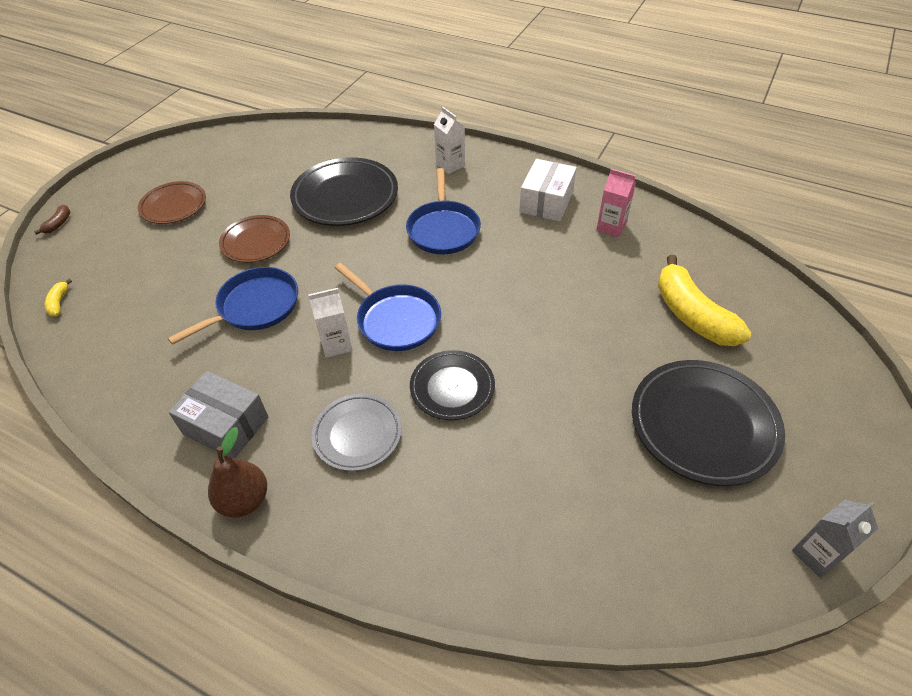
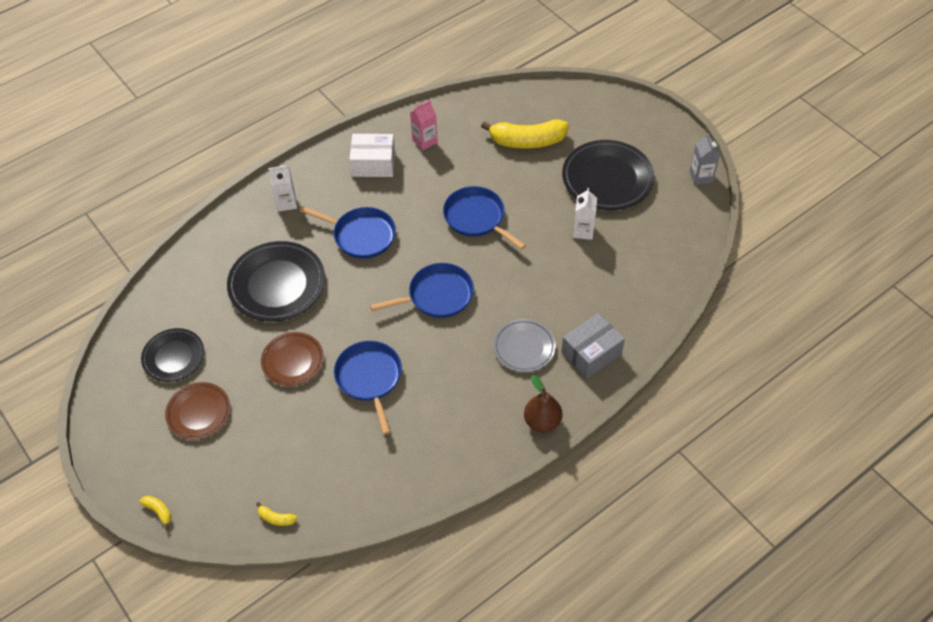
camera: 65 degrees left, 5 degrees up
(58, 224) = (159, 511): brown banana -> yellow banana
(226, 425) = (476, 420): grey box -> grey box (591, 353)
(336, 344) = (439, 337): white carton -> white carton (583, 231)
(452, 388) = (515, 285): black plate -> black plate (174, 357)
(533, 312) = (476, 218): none -> blue pan
(546, 202) = (373, 164): white box -> white box turned 45 degrees counterclockwise

